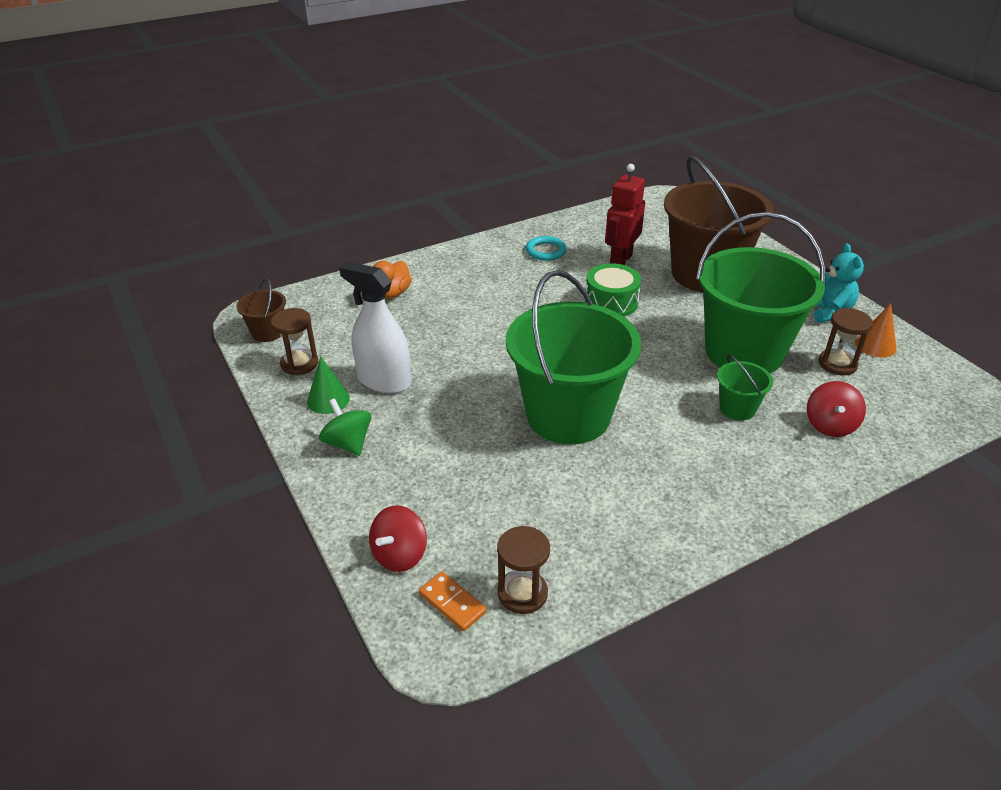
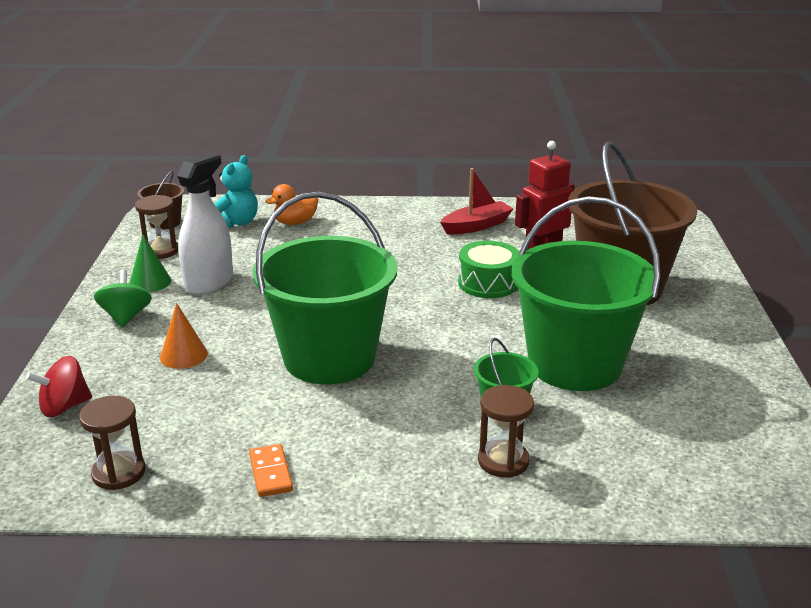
camera: 30 degrees right, 10 degrees down
(384, 380) = (209, 282): white spray bottle -> white spray bottle turned 60 degrees clockwise
(452, 603) = (58, 456): orange domino -> orange domino (270, 473)
(546, 251) = (476, 226): turquoise ring -> red boat
(828, 311) = (724, 359): turquoise teddy bear -> turquoise teddy bear (236, 223)
(830, 425) = (588, 458): red spinning top -> none
(837, 364) = (671, 408): brown hourglass -> brown hourglass (503, 461)
(875, 345) = (743, 406): orange cone -> orange cone (183, 355)

